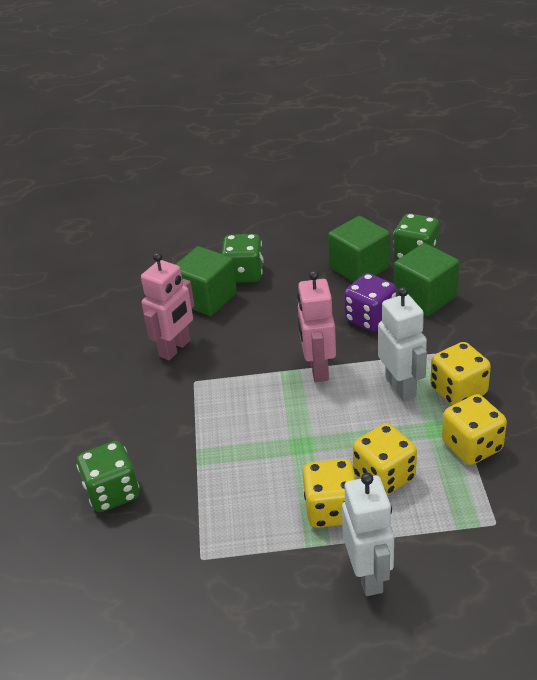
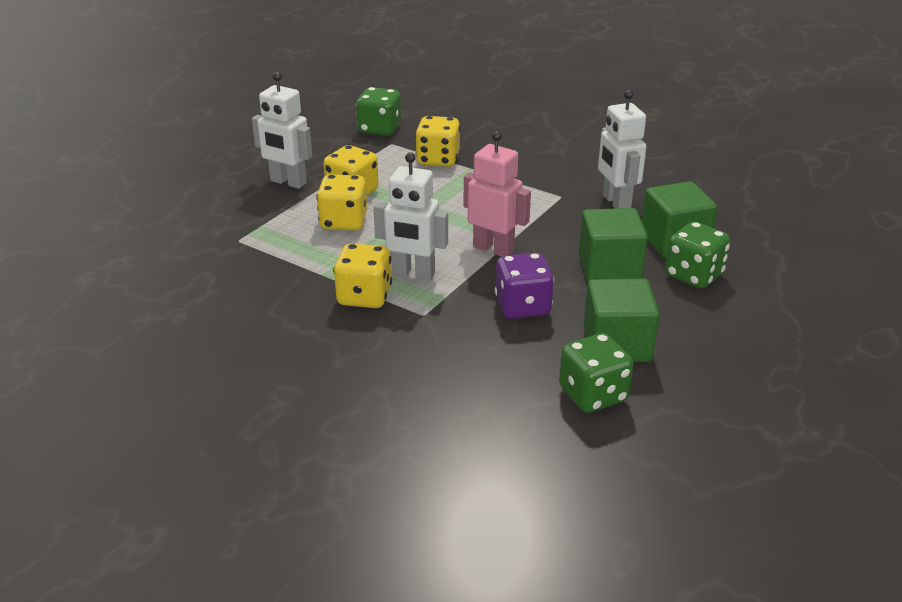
camera: 125 degrees right, 5 degrees down
(112, 493) = (489, 136): green dice -> green dice (379, 129)
(175, 348) = (616, 203): pink robot -> white robot
(425, 298) = (509, 355): green cube -> green cube (609, 268)
(472, 446) = (306, 269): yellow dice -> yellow dice (438, 159)

